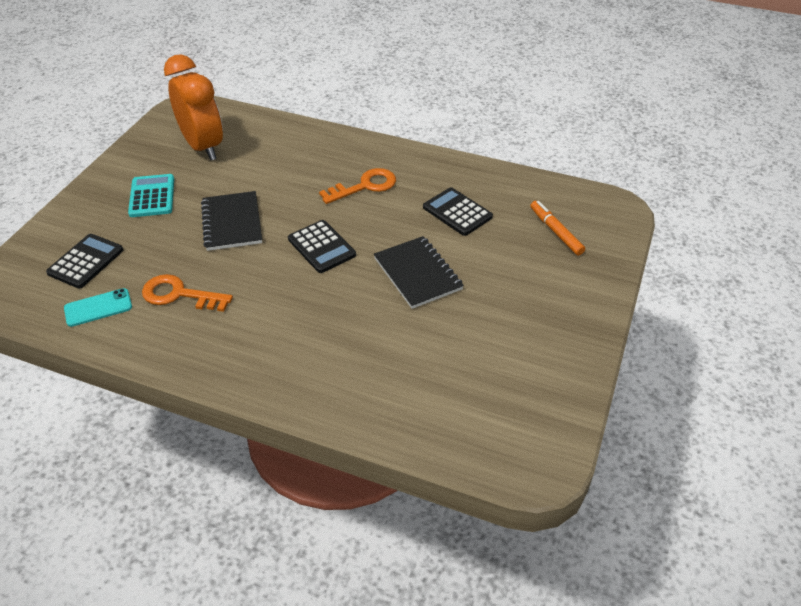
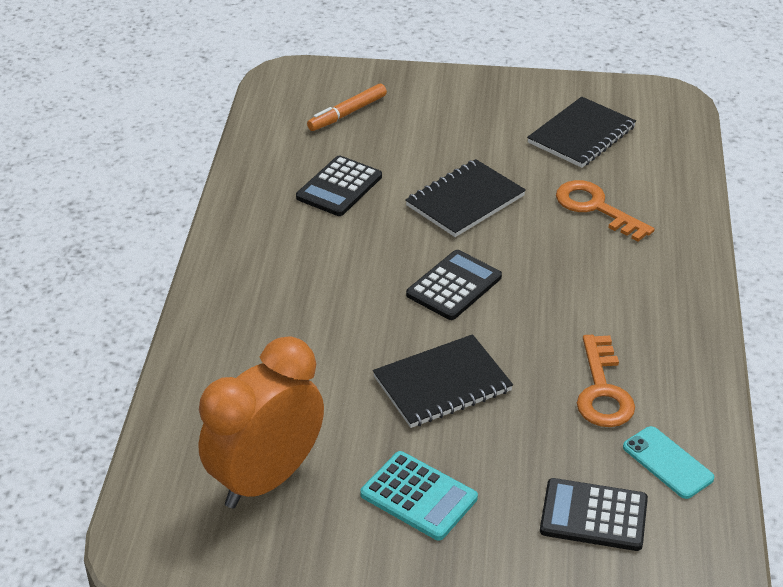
camera: 105 degrees left, 5 degrees down
(152, 196) = (418, 496): turquoise calculator -> turquoise calculator turned 120 degrees counterclockwise
(365, 186) = (312, 274): orange key -> orange key (595, 208)
(490, 372) = (581, 135): none -> black notebook

